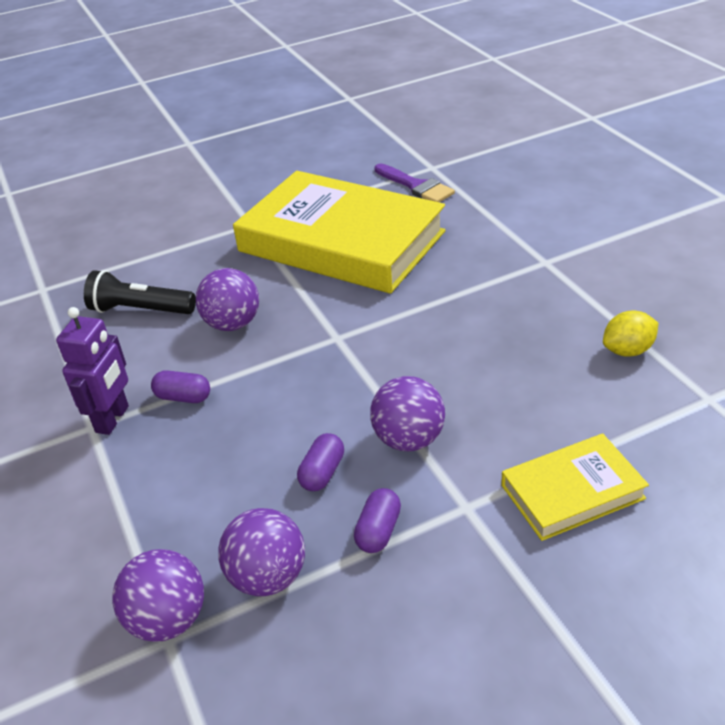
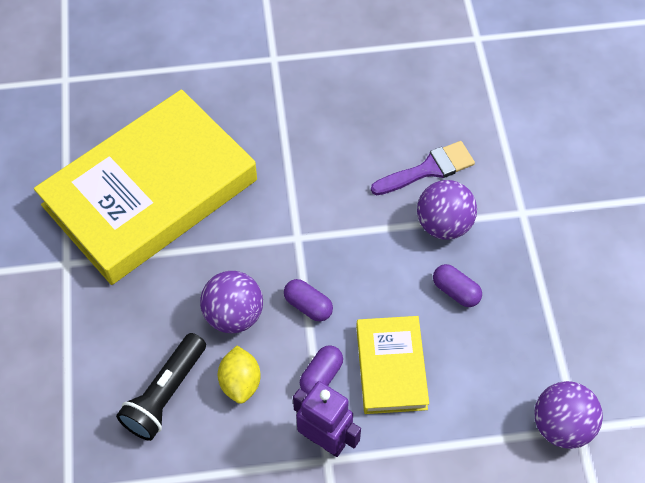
camera: 75 degrees left, 20 degrees up
(268, 577) = (544, 352): purple ball -> none
(378, 531) = (525, 271): purple capsule -> purple capsule (308, 306)
(416, 186) = (91, 103): purple brush -> purple brush (428, 169)
(572, 492) = (531, 148): yellow book -> yellow book (391, 367)
(627, 350) = (409, 57): yellow lemon -> yellow lemon (240, 382)

